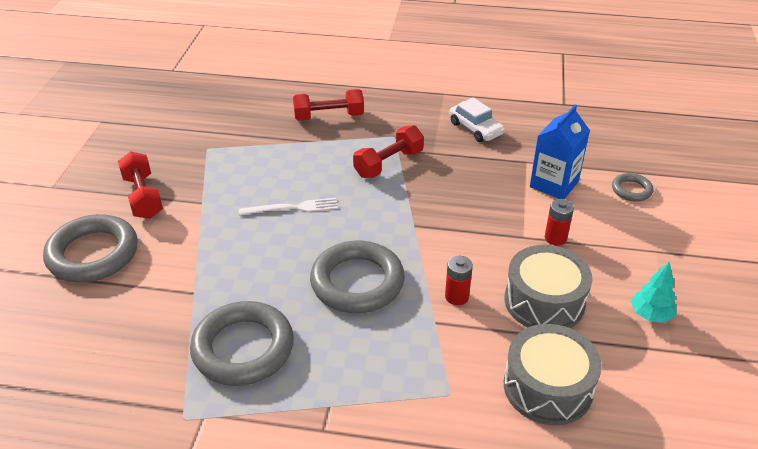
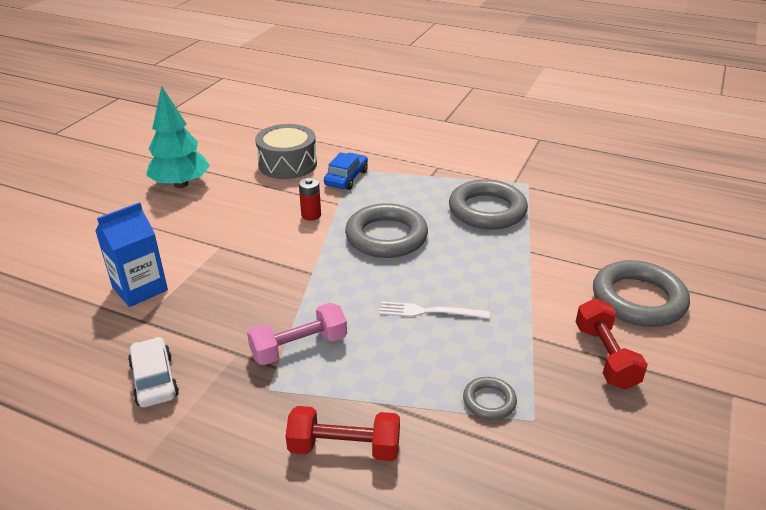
camera: 165 degrees left, 5 degrees down
(388, 164) = (299, 347): red dumbbell -> pink dumbbell
(448, 373) = (346, 178): none -> blue car
(544, 301) = (247, 202): grey drum -> none
(555, 238) = (193, 241): red battery -> none
(631, 190) = (73, 269): grey ring -> grey ring (489, 401)
(650, 315) = (181, 184): turquoise tree -> turquoise tree, size x1.84

